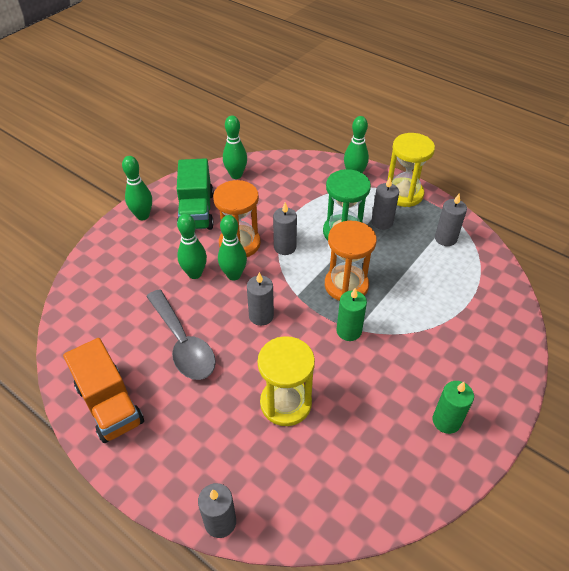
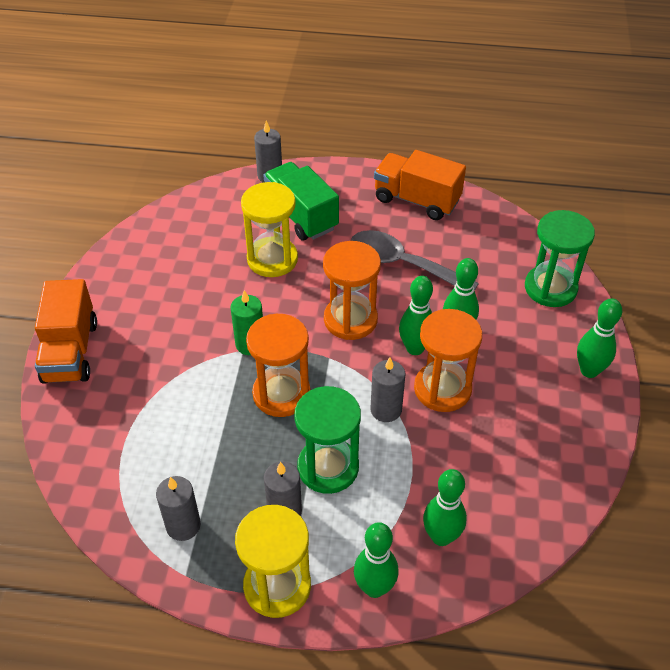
camera: 150 degrees right, 0 degrees up
(101, 273) = (550, 288): none -> green hourglass
(196, 211) = (535, 408): green truck -> green truck (301, 216)
(236, 175) = (544, 495): green bowling pin -> green bowling pin (441, 536)
(261, 316) = (350, 319): grey candle -> orange hourglass
(446, 421) = (119, 304): green candle -> none
(500, 391) = (70, 352): none -> orange truck

